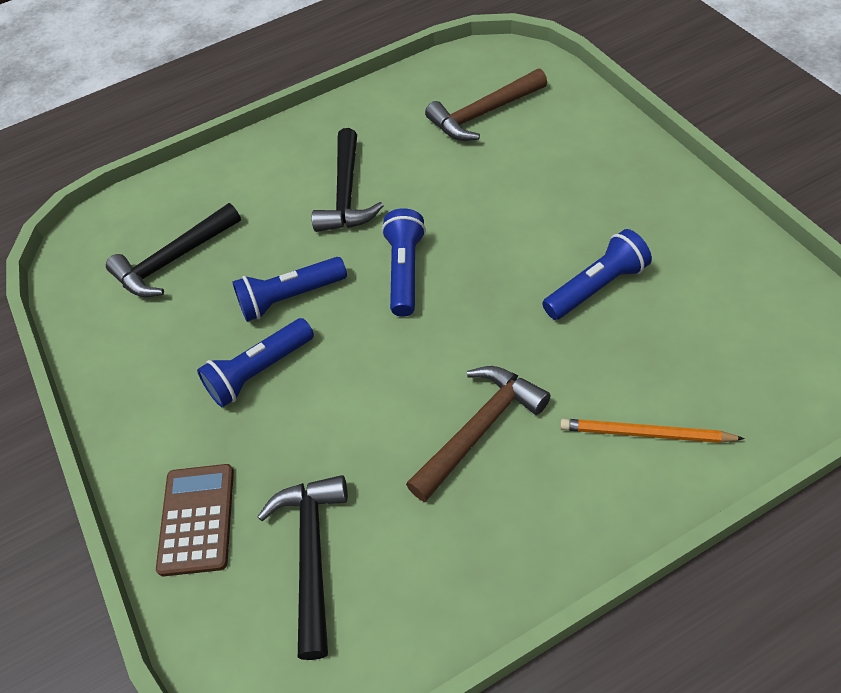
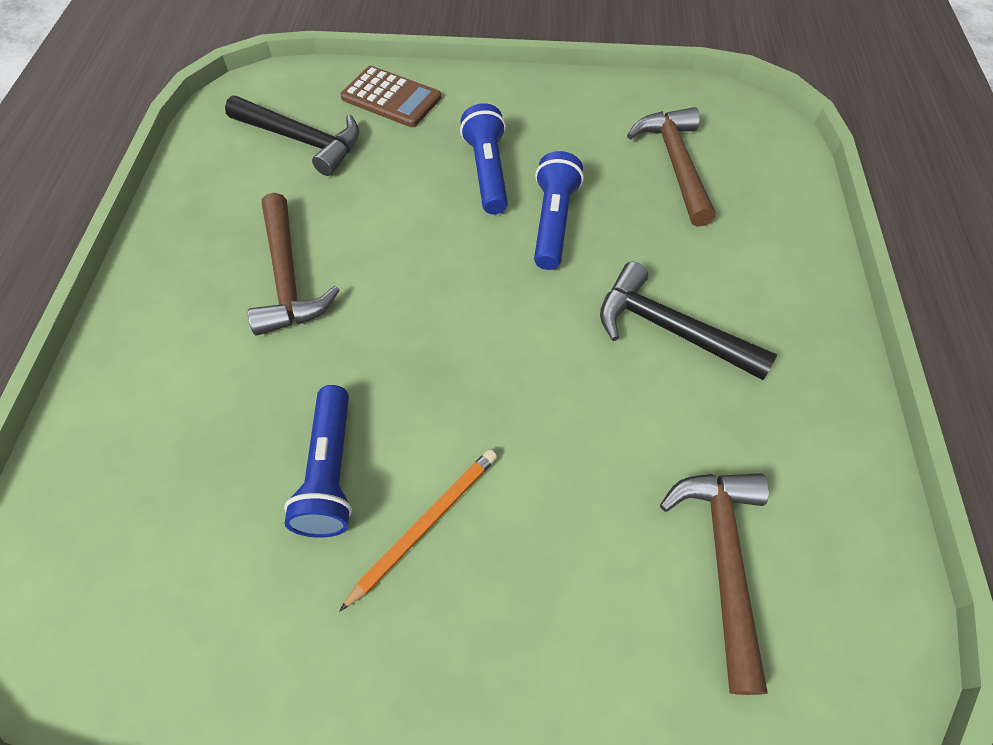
camera: 115 degrees right, 5 degrees up
(173, 260) = (675, 164): black hammer -> brown hammer
(405, 272) = (508, 320): blue flashlight -> none
(646, 434) = (155, 388): orange pencil -> orange pencil (424, 525)

